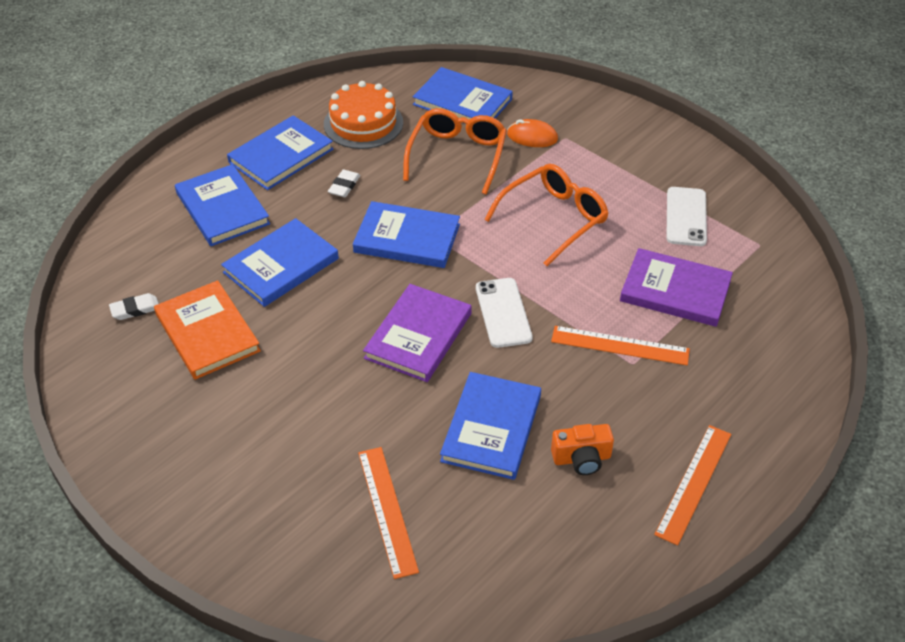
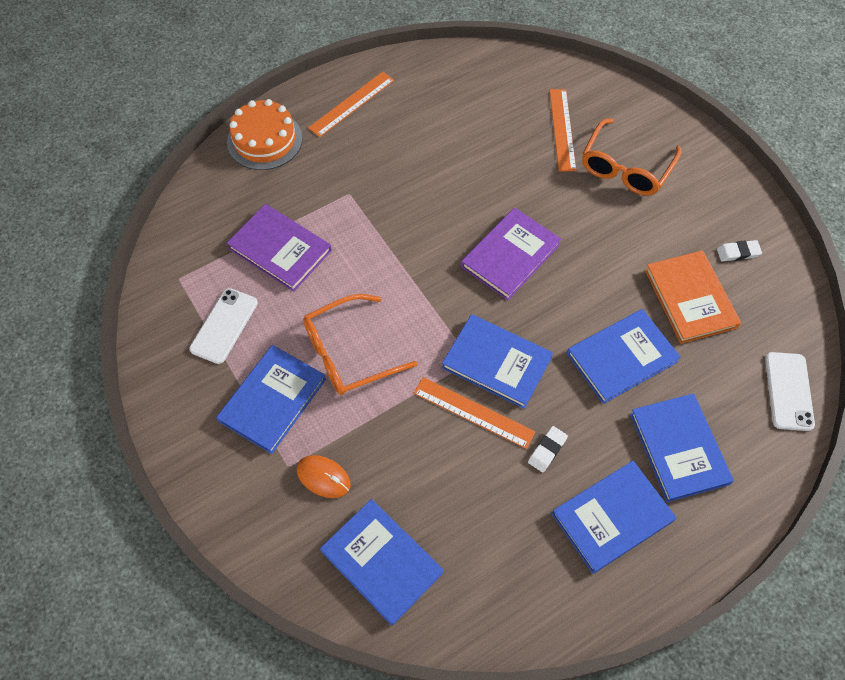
camera: 165 degrees left, 15 degrees up
(135, 309) = (757, 338): white eraser -> white eraser (738, 252)
(363, 123) = (509, 552): orange cake -> orange cake (264, 140)
(457, 155) = (415, 468): orange glasses -> orange glasses (625, 168)
(491, 428) = (475, 168): blue book -> blue book (273, 400)
(503, 313) = (433, 261): white phone -> white phone (789, 391)
(581, 458) = (419, 134): orange camera -> none
(620, 346) = (351, 211): orange ruler -> orange ruler (473, 412)

